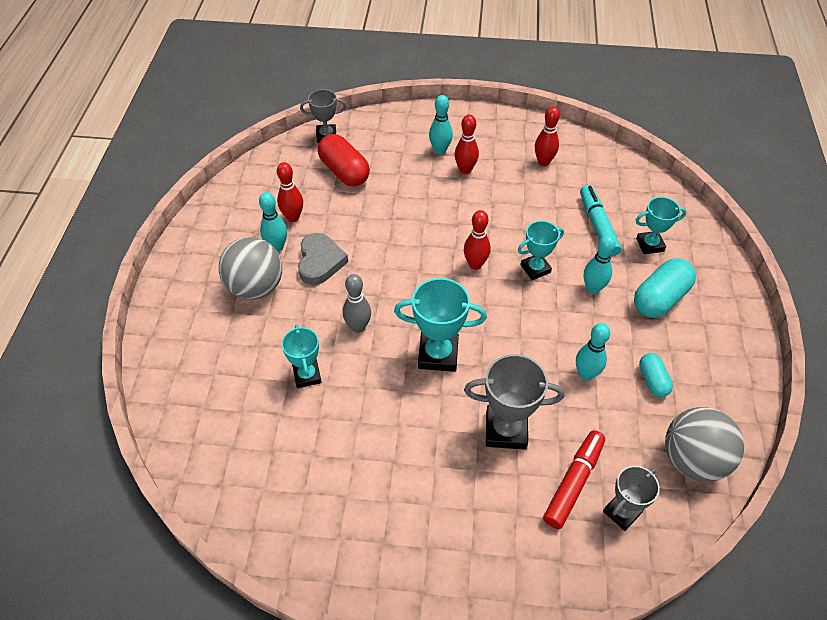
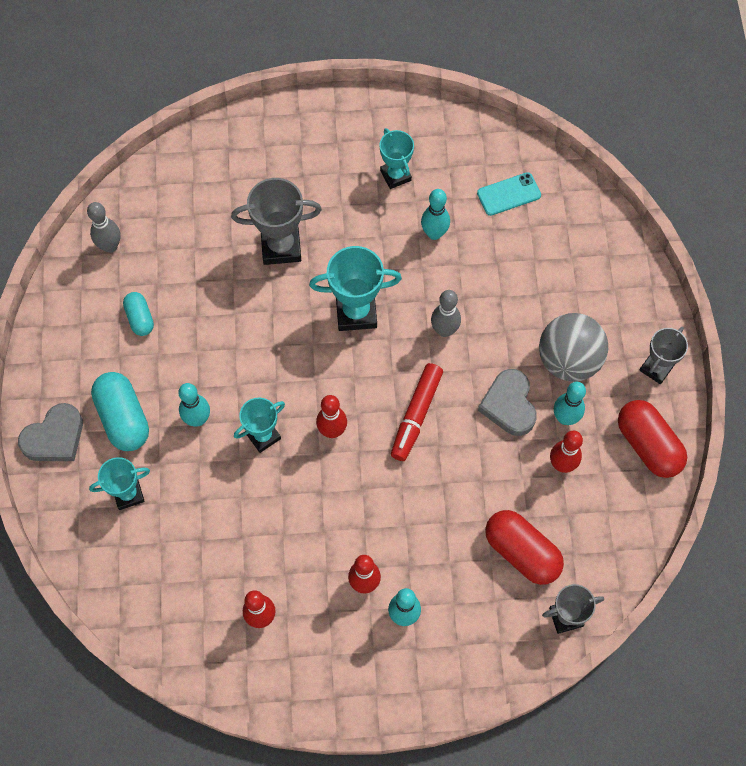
camera: 170 degrees right, 15 degrees up
(219, 220) = (648, 445): none -> red capsule
(250, 448) = (508, 194): none -> turquoise phone
(307, 375) = (480, 269): turquoise trophy -> turquoise trophy (395, 175)
(573, 482) = (218, 210): red marker -> red marker (416, 415)
(586, 374) = (206, 314): turquoise bowling pin -> turquoise bowling pin (434, 233)
(597, 226) = (190, 514): turquoise marker -> none
(622, 512) = (176, 192): grey trophy -> grey trophy (656, 368)
(660, 298) = (123, 418): turquoise capsule -> turquoise capsule turned 60 degrees counterclockwise
(693, 460) = (110, 246): grey ball -> grey bowling pin
(720, 292) = (55, 437): none -> grey heart

